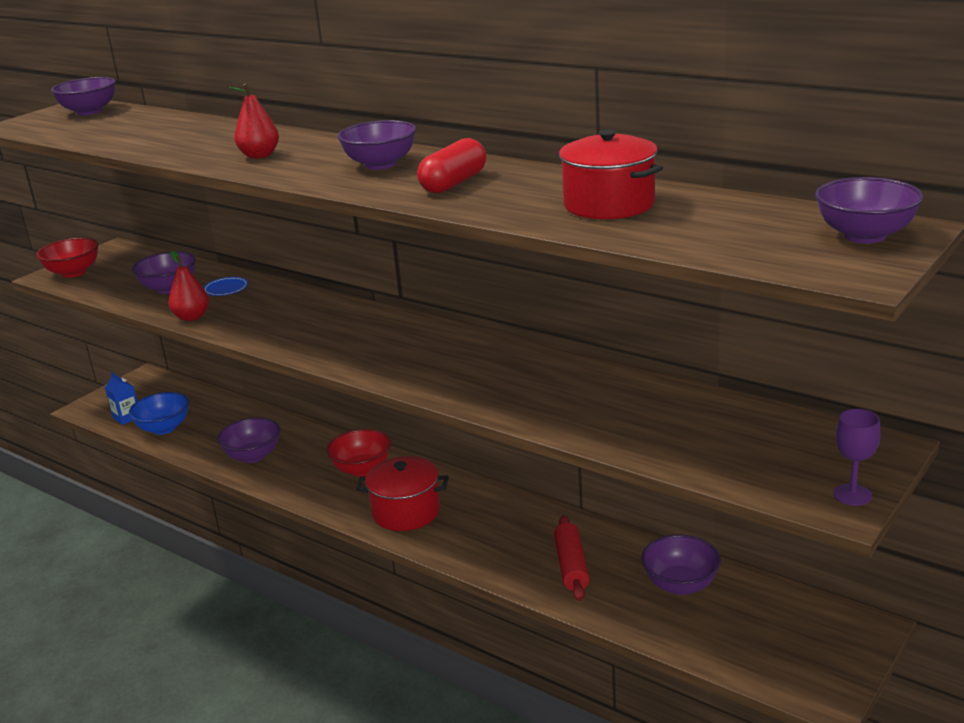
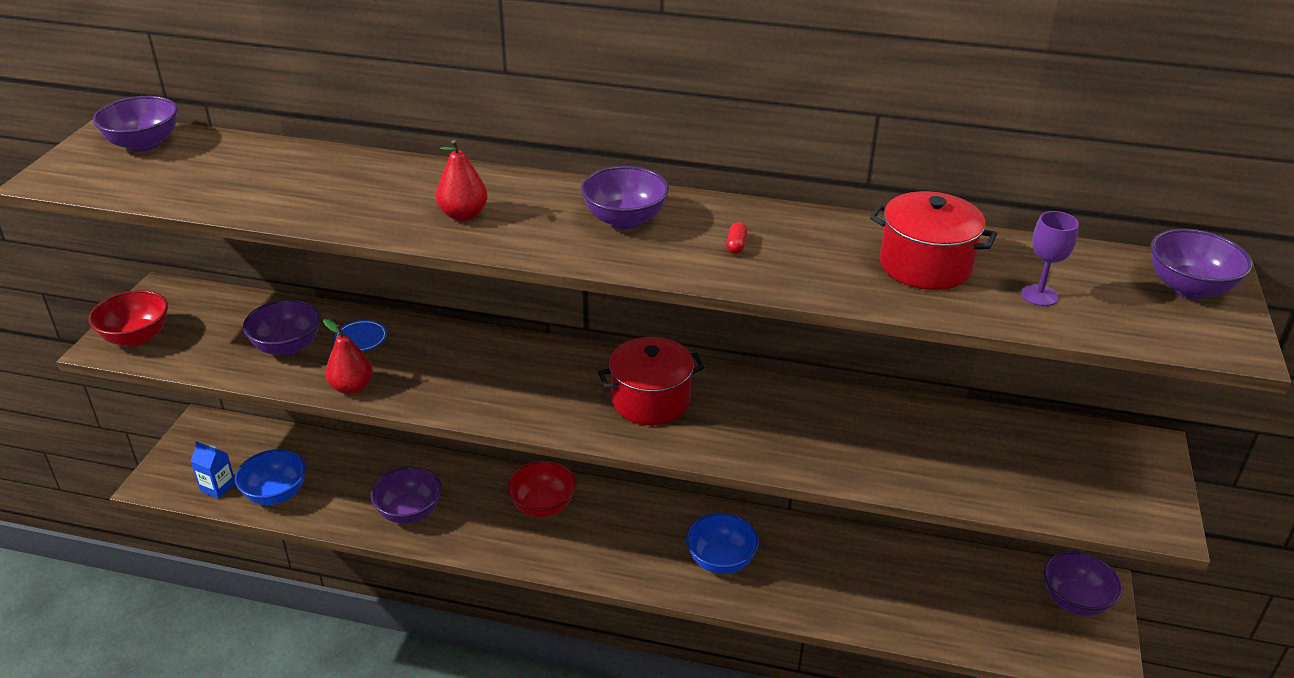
camera: 25 degrees left, 10 degrees up
(406, 512) = (622, 550): red pot -> red pot (650, 400)
(454, 183) = (736, 245): red capsule -> red capsule, size x0.44
(487, 535) = (720, 560): none -> blue bowl
(572, 566) = (820, 579): red rolling pin -> none
(680, 585) = (927, 577): purple bowl -> purple bowl (1075, 601)
(852, 495) = (1161, 508): purple goblet -> purple goblet (1039, 295)

